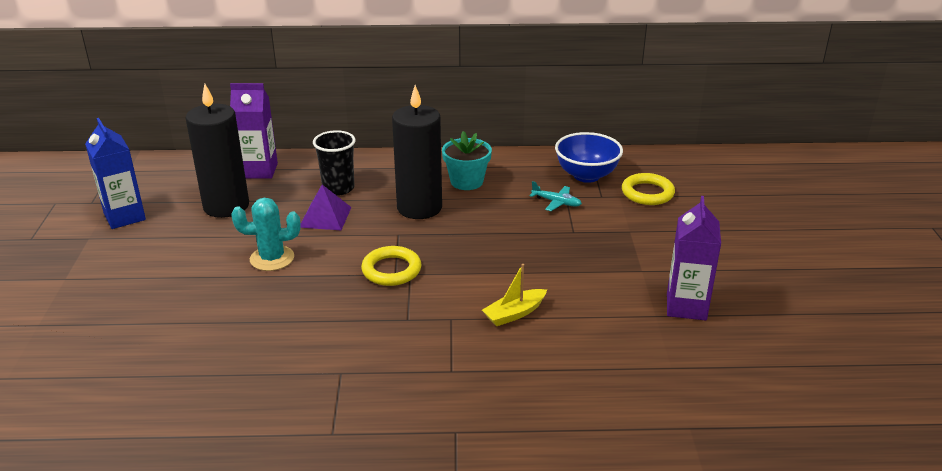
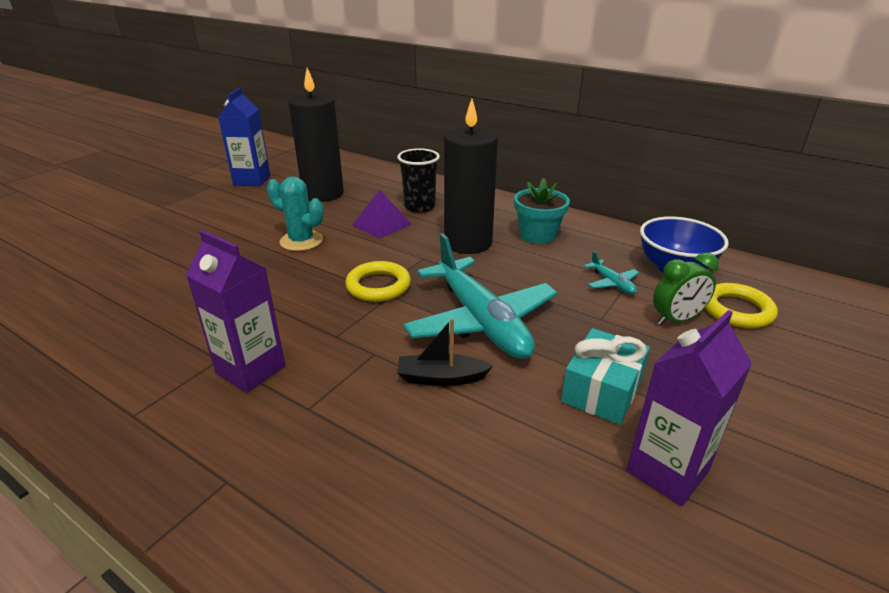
camera: 35 degrees right, 0 degrees up
(259, 171) = (378, 177): purple carton -> purple carton (251, 370)
(498, 266) = (481, 321): none -> turquoise plane
(514, 313) = (441, 378): yellow boat -> black boat
(616, 278) = (601, 390): none -> turquoise gift
(618, 214) = (676, 320): none -> green clock

